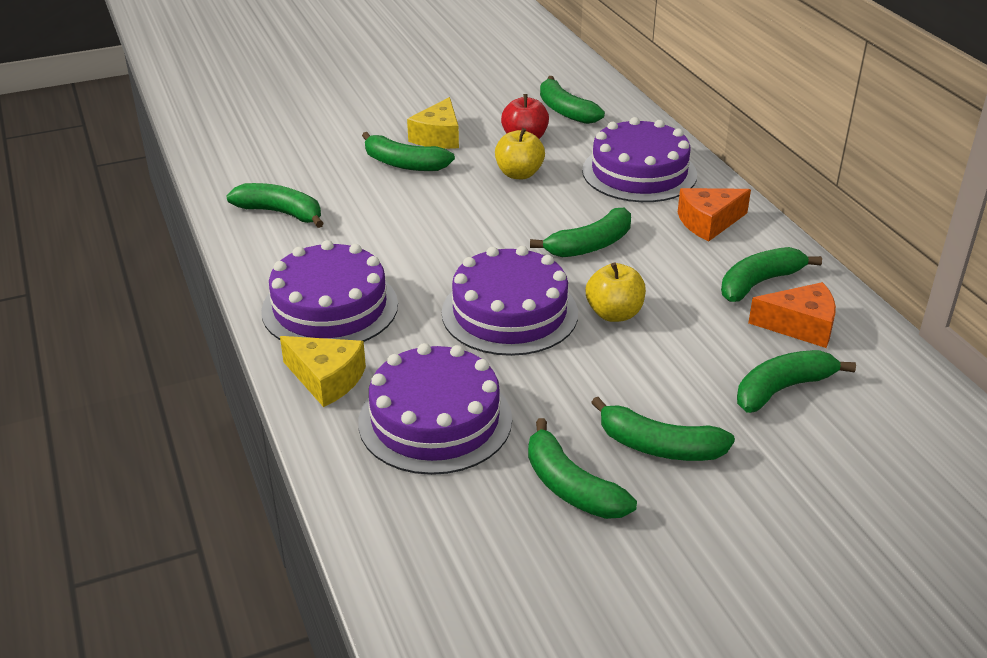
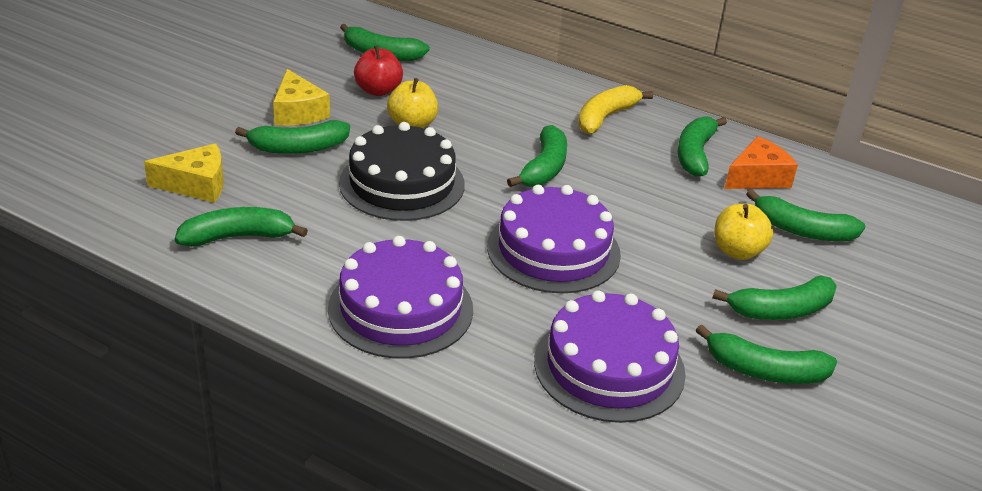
camera: 40 degrees left, 0 degrees up
(326, 379) = (480, 374): yellow cheese -> yellow cheese (196, 185)
(450, 216) = (402, 183): none -> black cake
(614, 314) = (629, 219): yellow apple -> yellow apple (737, 251)
(639, 172) = (506, 92): purple cake -> none
(708, 222) = (605, 117): orange cheese -> yellow banana
(782, 389) = (802, 230): green banana -> green banana turned 90 degrees counterclockwise

